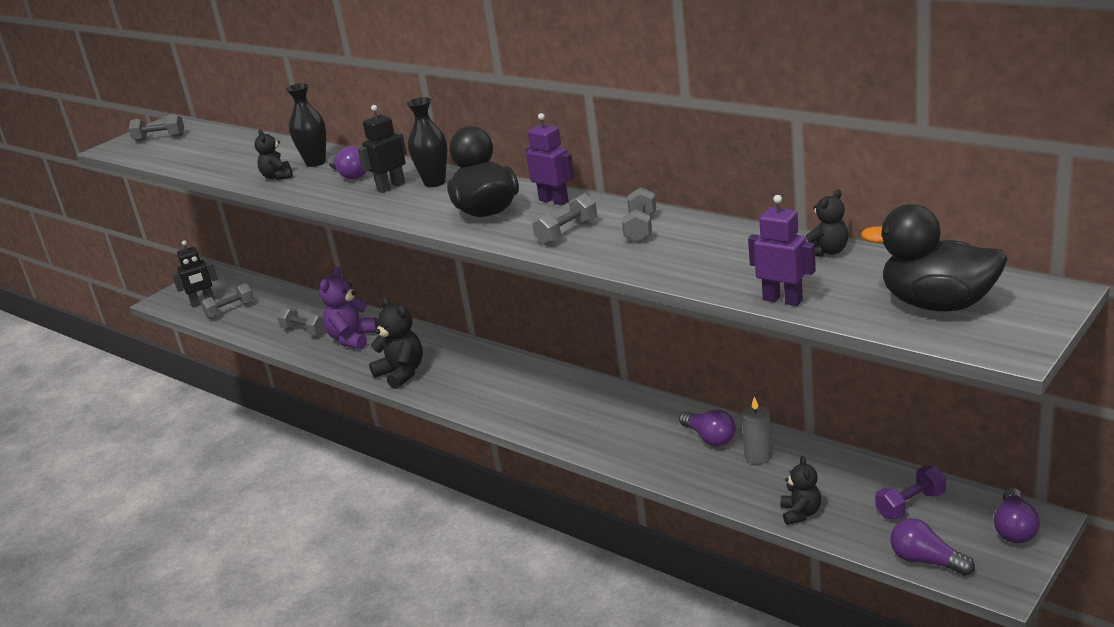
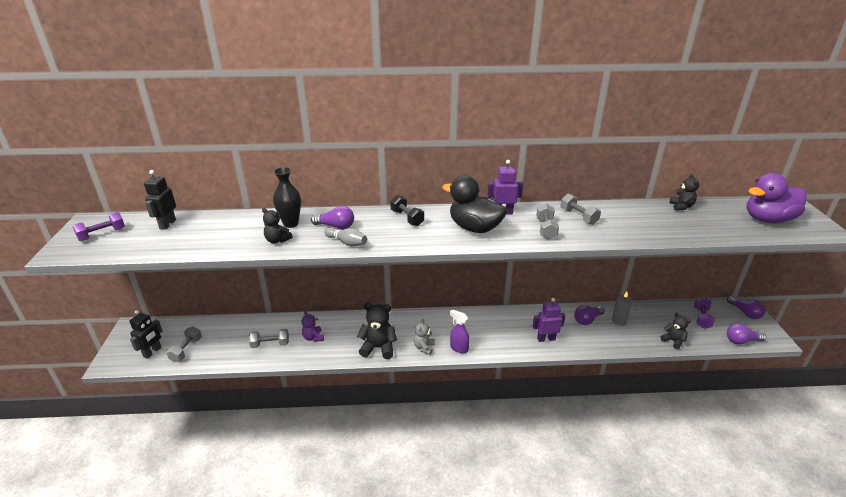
camera: 45 degrees left, 5 degrees up
(159, 138) = (102, 234): grey dumbbell -> purple dumbbell
(332, 194) = (347, 242): none -> grey bowling pin
(352, 339) = (313, 337): purple teddy bear -> purple teddy bear, size x0.61
(391, 187) = (381, 227): black robot -> black robot (167, 224)
(434, 182) = (407, 218): black vase -> black dumbbell
(449, 391) = (424, 347): none -> grey teddy bear
(487, 407) = (459, 348): none -> purple spray bottle
(710, 438) = (587, 320): purple light bulb -> purple light bulb turned 135 degrees clockwise
(783, 300) = (712, 236): purple robot -> purple robot (546, 339)
(937, 304) = (767, 219): black duck -> purple duck

